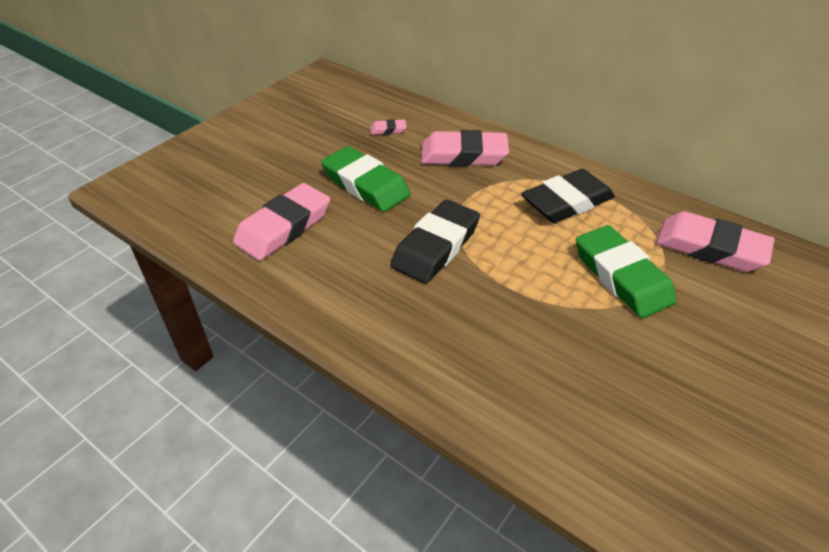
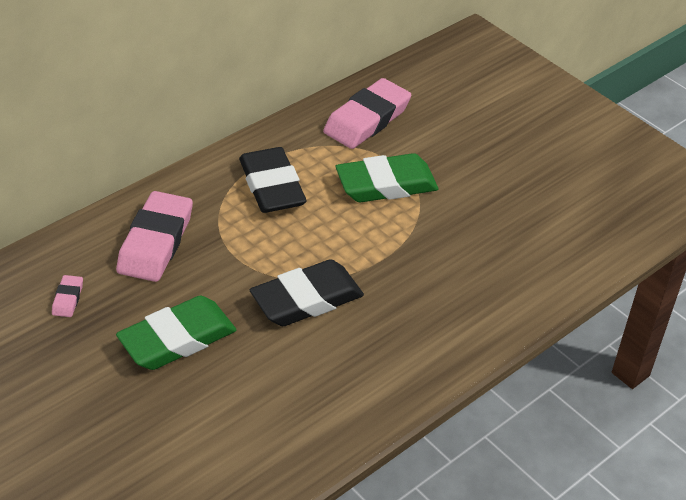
camera: 80 degrees left, 0 degrees up
(283, 227) = (230, 425): pink eraser -> none
(436, 246) = (307, 299): black eraser -> black eraser turned 75 degrees counterclockwise

